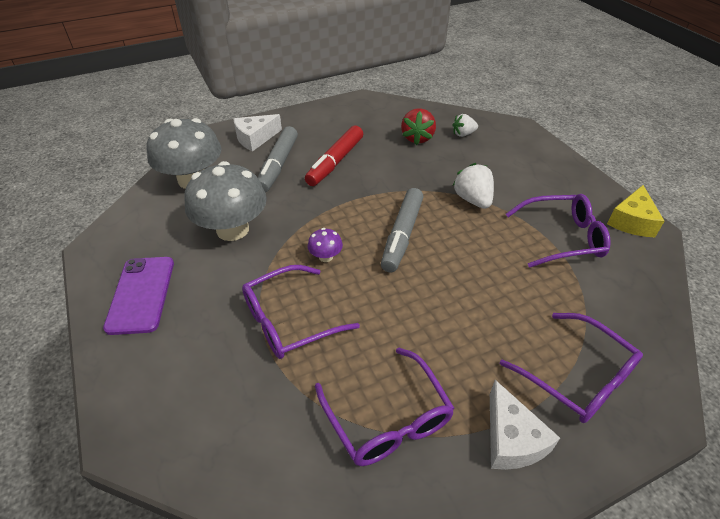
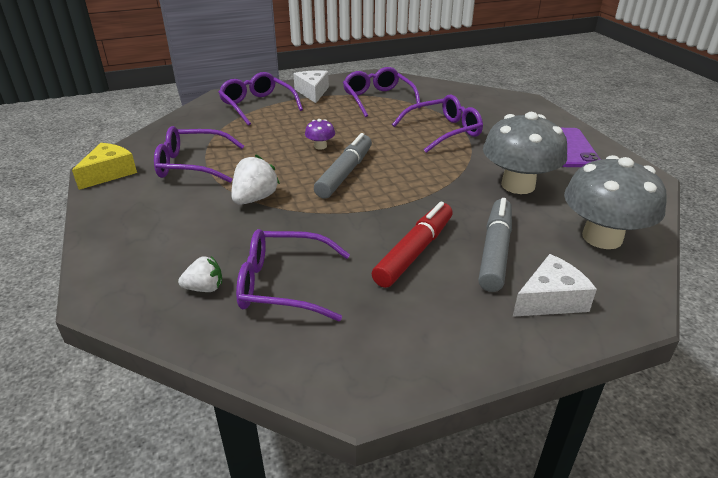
camera: 175 degrees left, 10 degrees down
(325, 257) = (419, 162): purple mushroom -> purple mushroom (320, 146)
(417, 138) = (282, 285): red strawberry -> purple glasses
(472, 200) = (255, 199): white strawberry -> white strawberry turned 135 degrees counterclockwise

